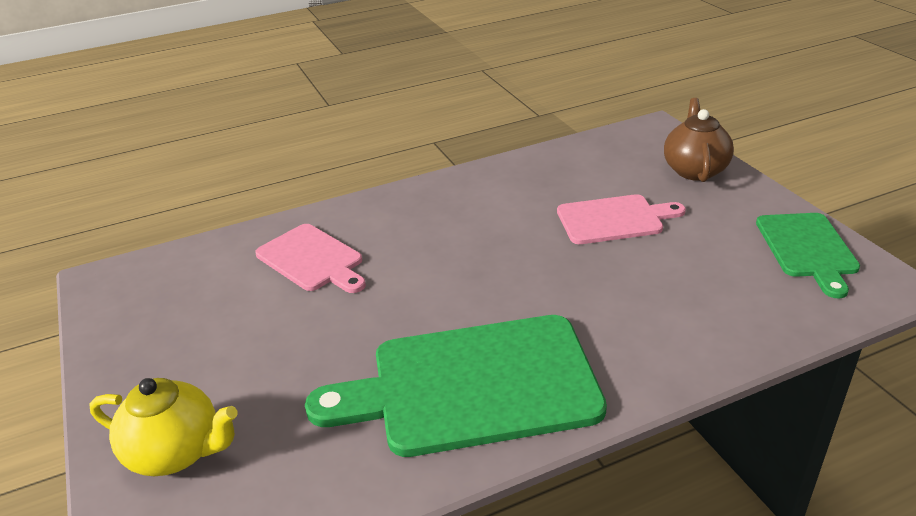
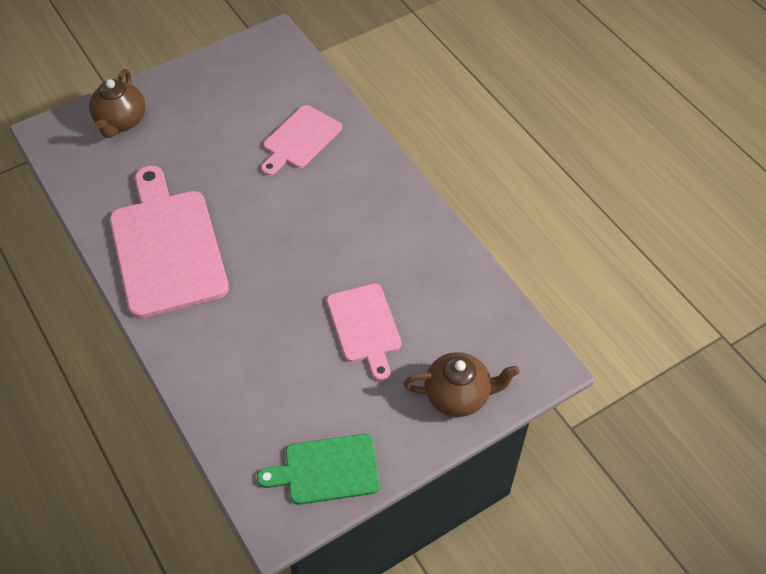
camera: 80 degrees right, 20 degrees up
(176, 452) = (121, 121): yellow teapot -> brown teapot
(473, 386) = (166, 247): green cutting board -> pink cutting board

